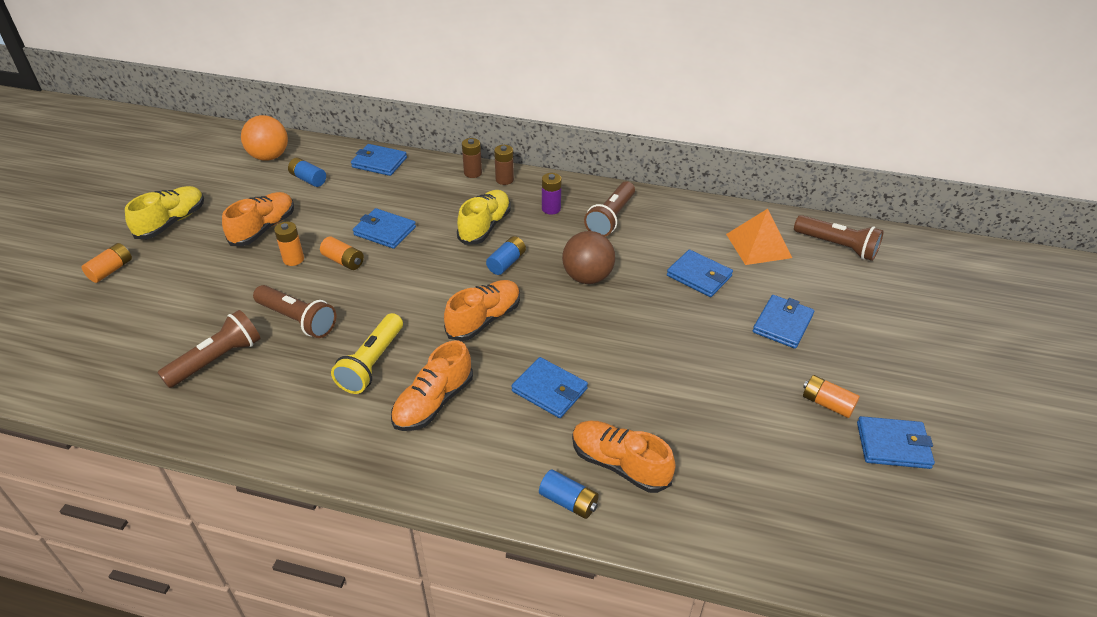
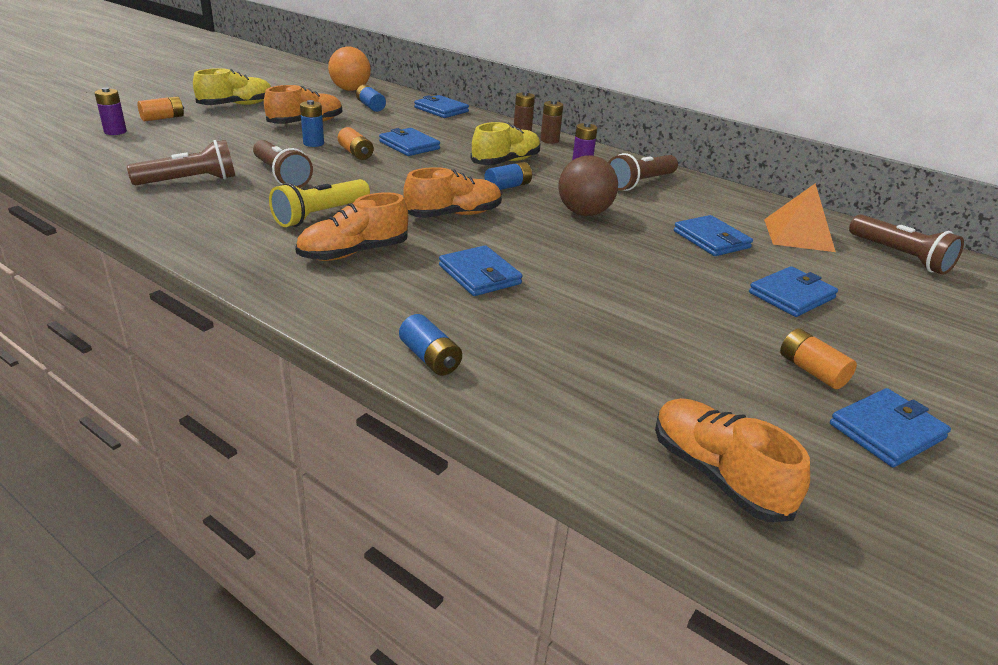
camera: 20 degrees right, 10 degrees down
(79, 310) = (115, 132): none -> purple battery
(293, 259) = (313, 143): orange battery -> blue battery
(619, 464) = (512, 347): orange shoe -> orange shoe (717, 475)
(893, 445) = (886, 431): blue wallet -> blue wallet turned 60 degrees counterclockwise

